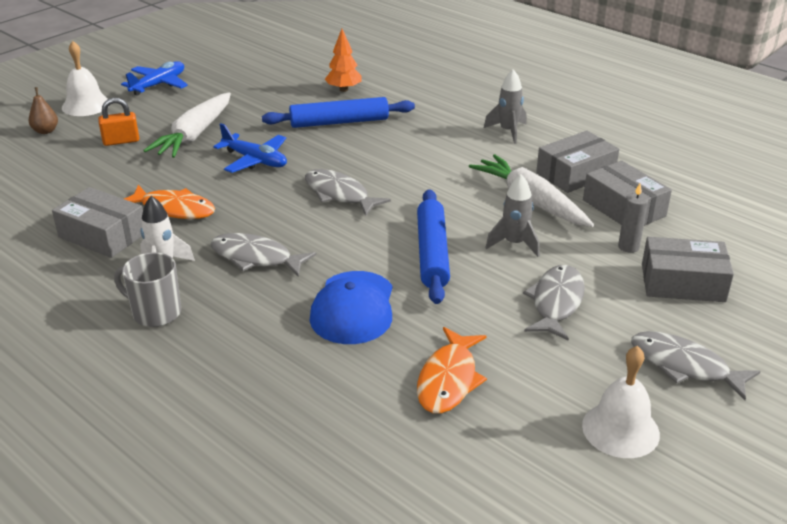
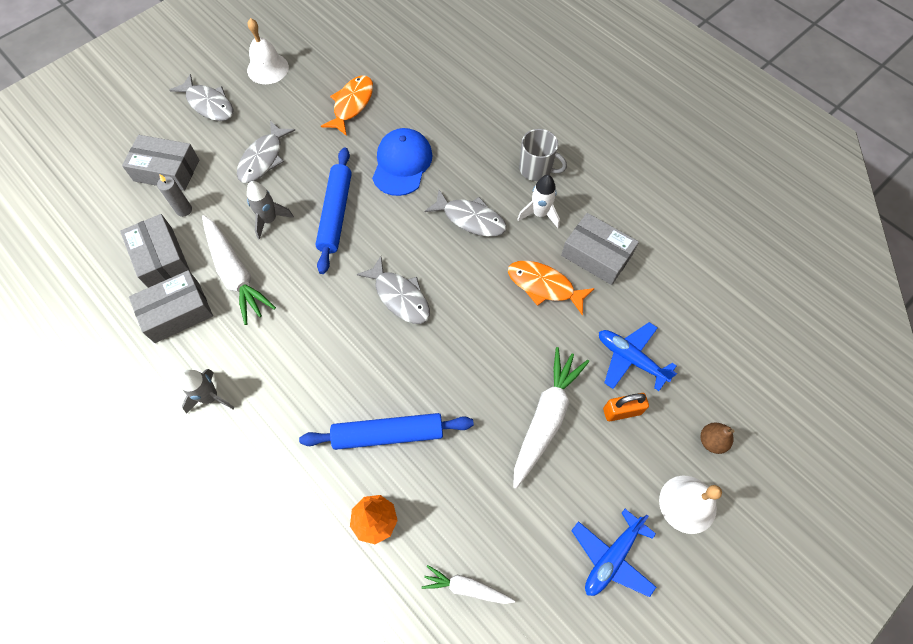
camera: 175 degrees left, 30 degrees up
(255, 160) = (478, 361): blue plane -> blue plane (630, 358)
(272, 71) = (466, 587): none -> white carrot

